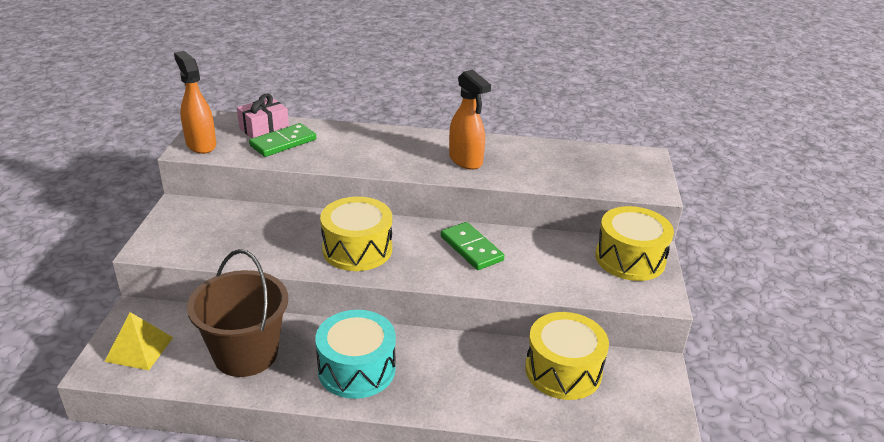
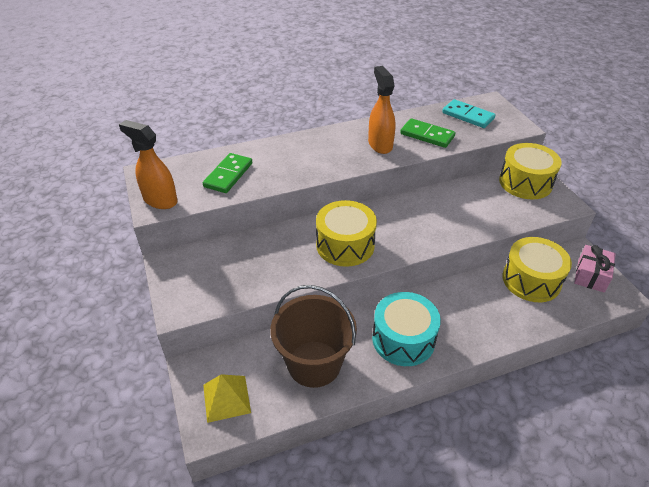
camera: 25 degrees left, 10 degrees up
(264, 129) = (200, 167): pink gift -> pink gift (591, 275)
(466, 160) = (380, 144): orange spray bottle -> orange spray bottle turned 135 degrees counterclockwise
(471, 248) = (422, 213): green domino -> green domino (427, 135)
(600, 162) = (468, 116): none -> turquoise domino

